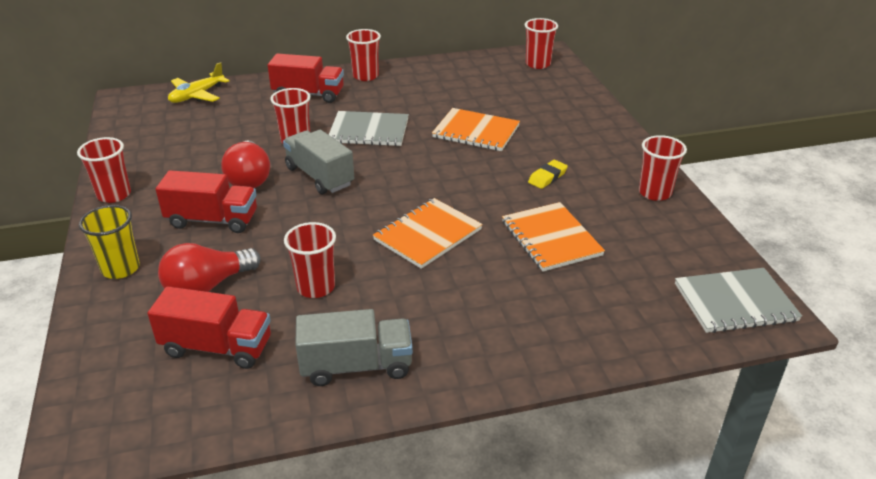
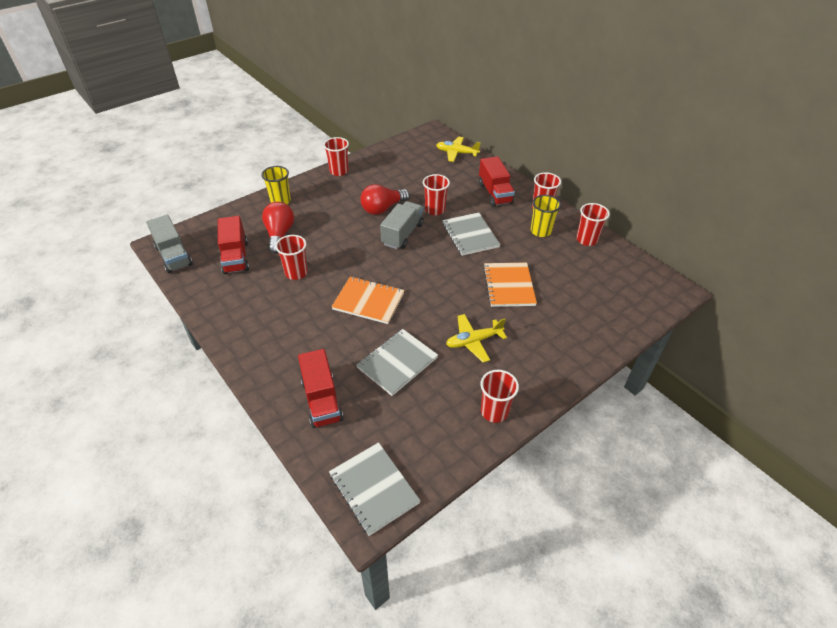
camera: 65 degrees right, 10 degrees up
(207, 286) = (279, 235): red light bulb -> red light bulb turned 60 degrees clockwise
(212, 220) = (335, 212): red truck -> red truck (322, 400)
(356, 366) = (239, 311): grey truck -> grey truck (173, 256)
(404, 88) = (540, 231): none -> yellow cup
(538, 64) = (648, 290): red cup -> red cup (586, 240)
(547, 177) = (473, 341): yellow eraser -> yellow plane
(551, 238) = (397, 363): orange notebook -> grey notebook

